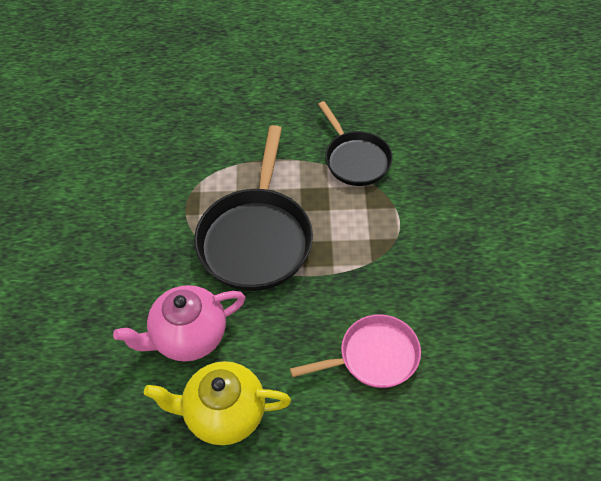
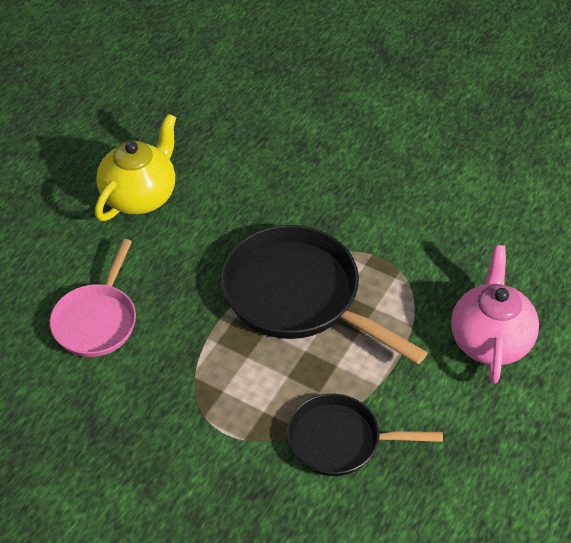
camera: 120 degrees right, 5 degrees down
(188, 336) = (230, 202): pink teapot -> pink teapot (490, 340)

